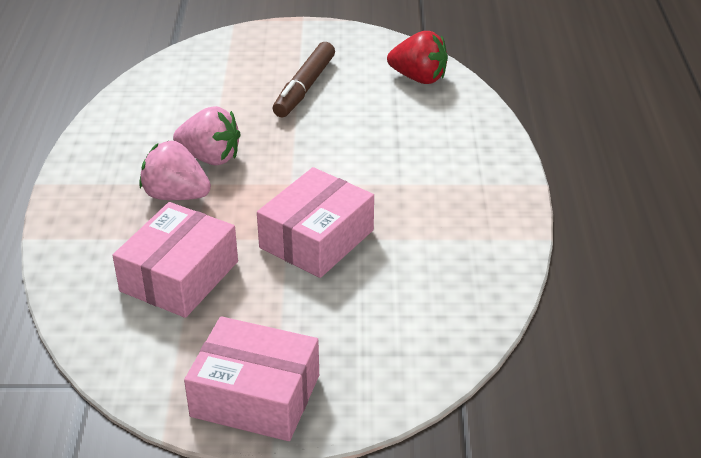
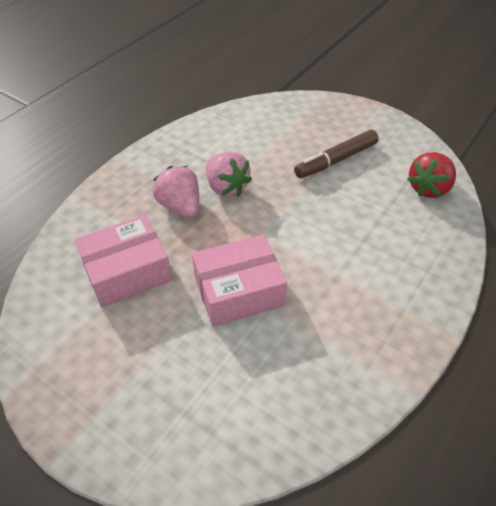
camera: 35 degrees right, 10 degrees up
(255, 396) = (85, 403): pink box -> none
(419, 78) = (428, 188): red strawberry -> red strawberry turned 75 degrees clockwise

